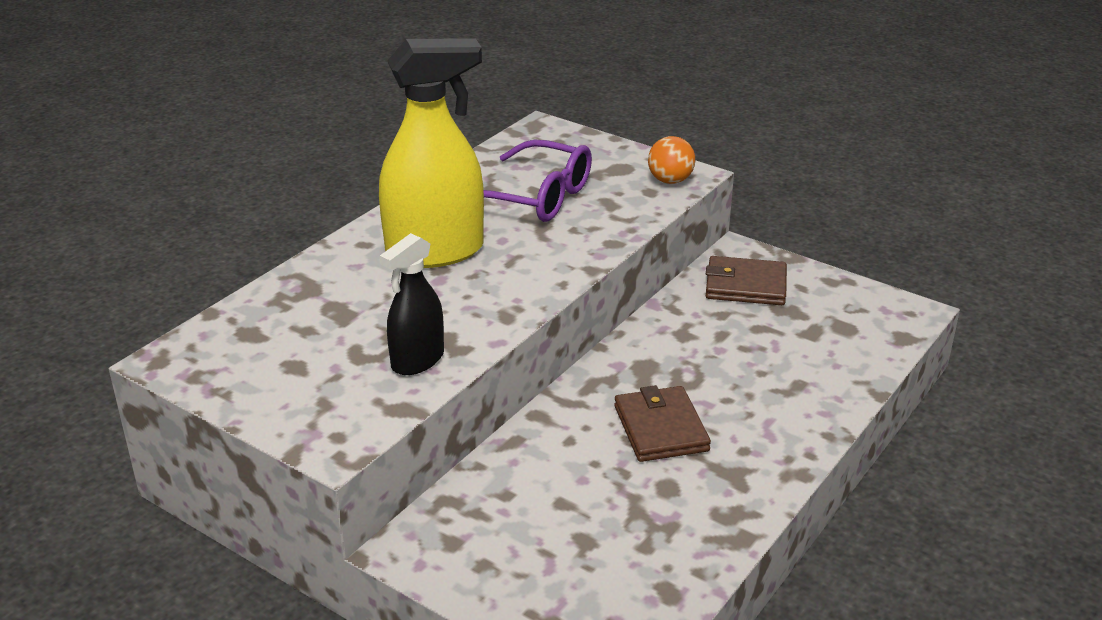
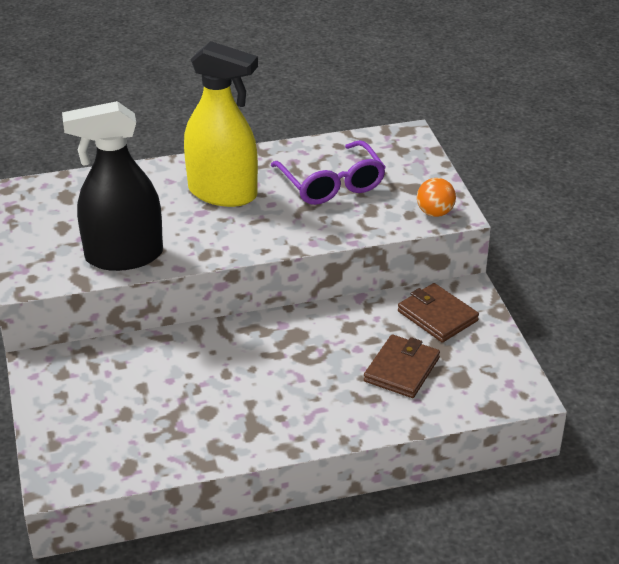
camera: 40 degrees right, 5 degrees up
(417, 360) = (123, 256): black spray bottle -> black spray bottle, size x1.77
(661, 428) = (252, 377): brown wallet -> brown wallet (402, 369)

